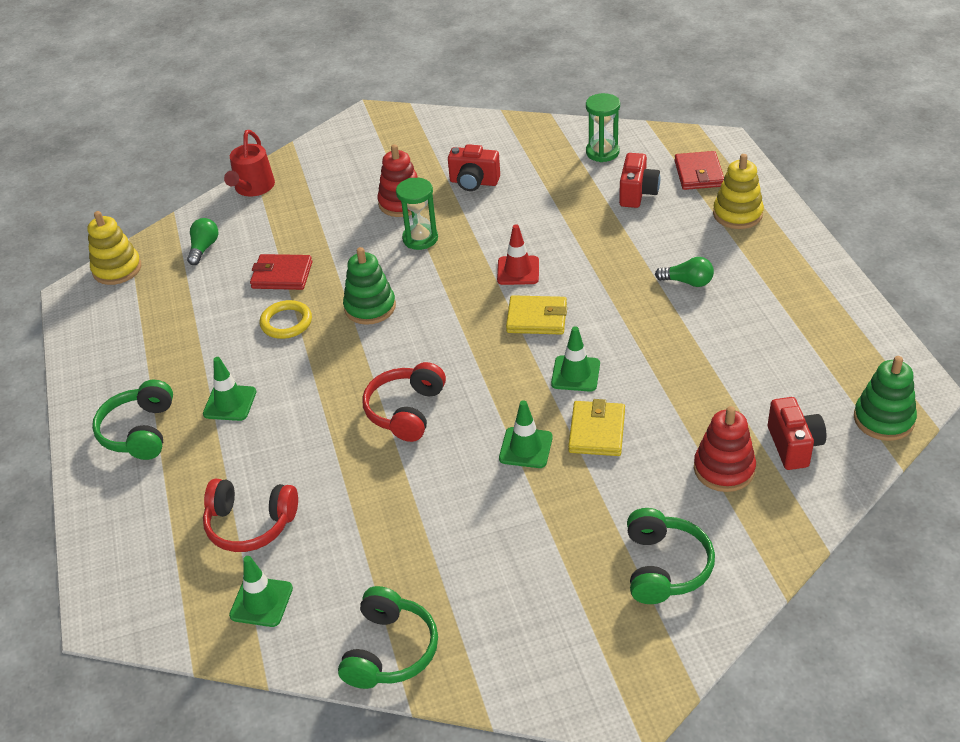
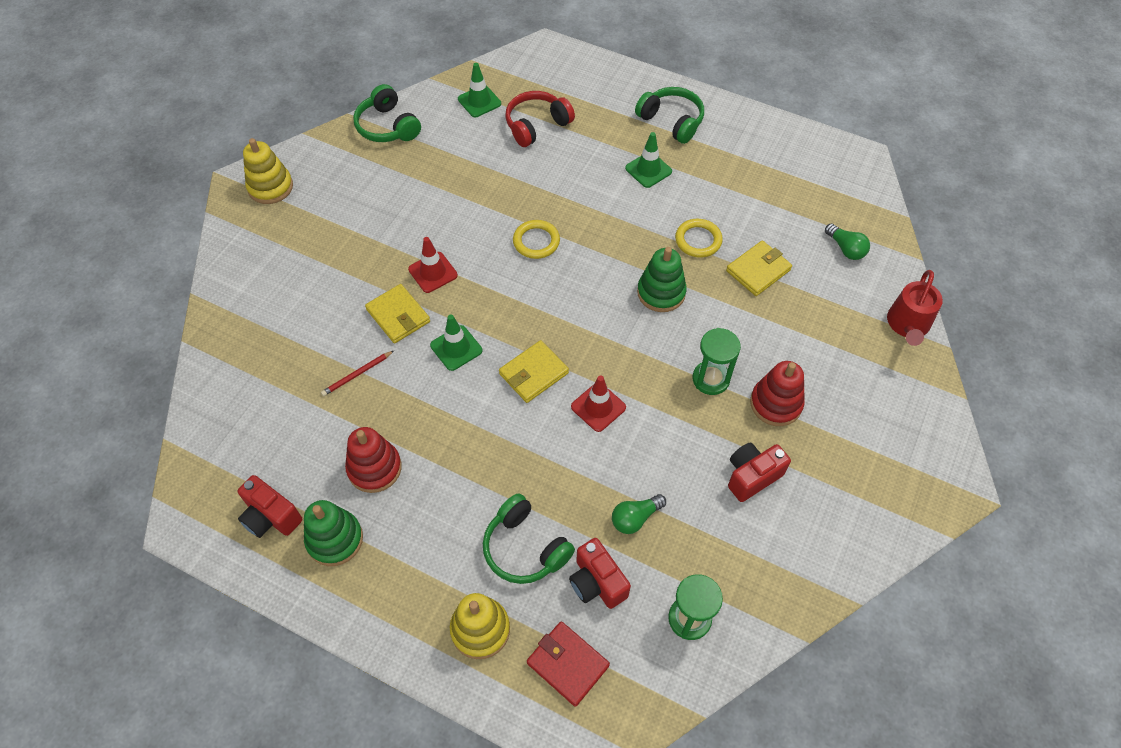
camera: 130 degrees right, 15 degrees up
(117, 269) = (869, 191): yellow stacking toy -> yellow stacking toy (270, 187)
(253, 188) = (907, 325): red watering can -> red watering can turned 120 degrees counterclockwise
(282, 275) = (758, 270): red wallet -> yellow wallet
(406, 411) = (536, 241): red headphones -> yellow ring
(526, 448) = (433, 272): green traffic cone -> red traffic cone
(664, 567) = (278, 261): green headphones -> green headphones (525, 548)
(680, 408) = (357, 374): none -> red pencil
(687, 282) = (453, 501): green light bulb -> green light bulb (635, 518)
(724, 469) = (289, 349): red stacking toy -> red stacking toy (374, 468)
(794, 446) = (253, 401): red camera -> red camera (271, 517)
(883, 419) = (199, 473): green stacking toy -> green stacking toy (335, 539)

